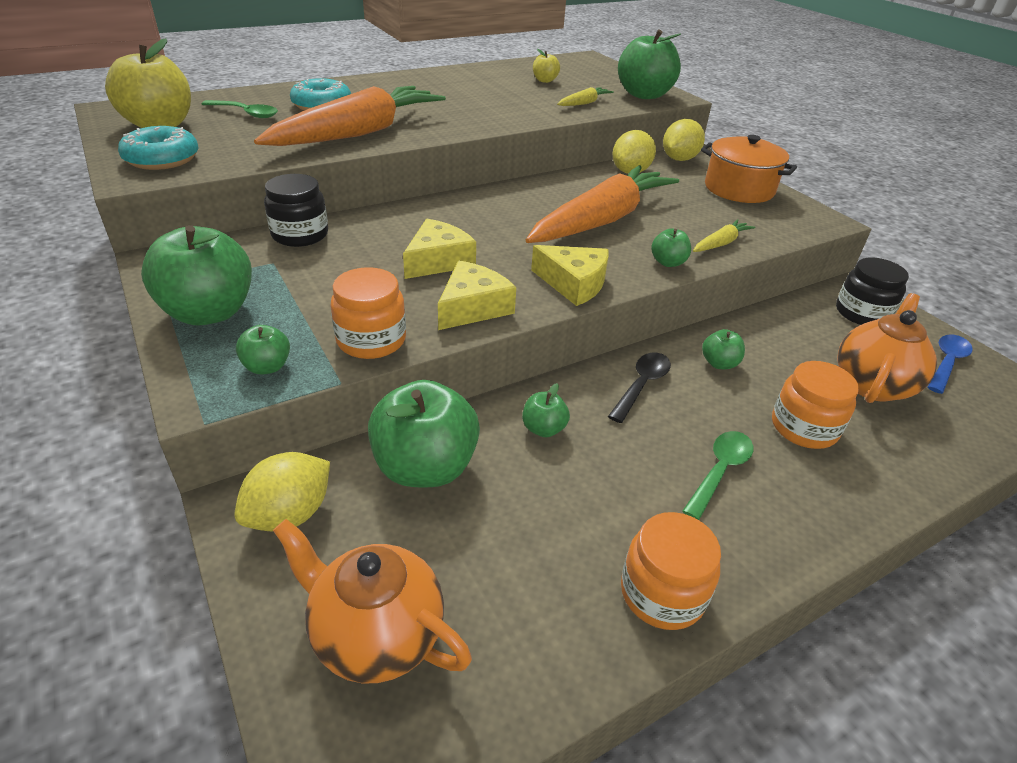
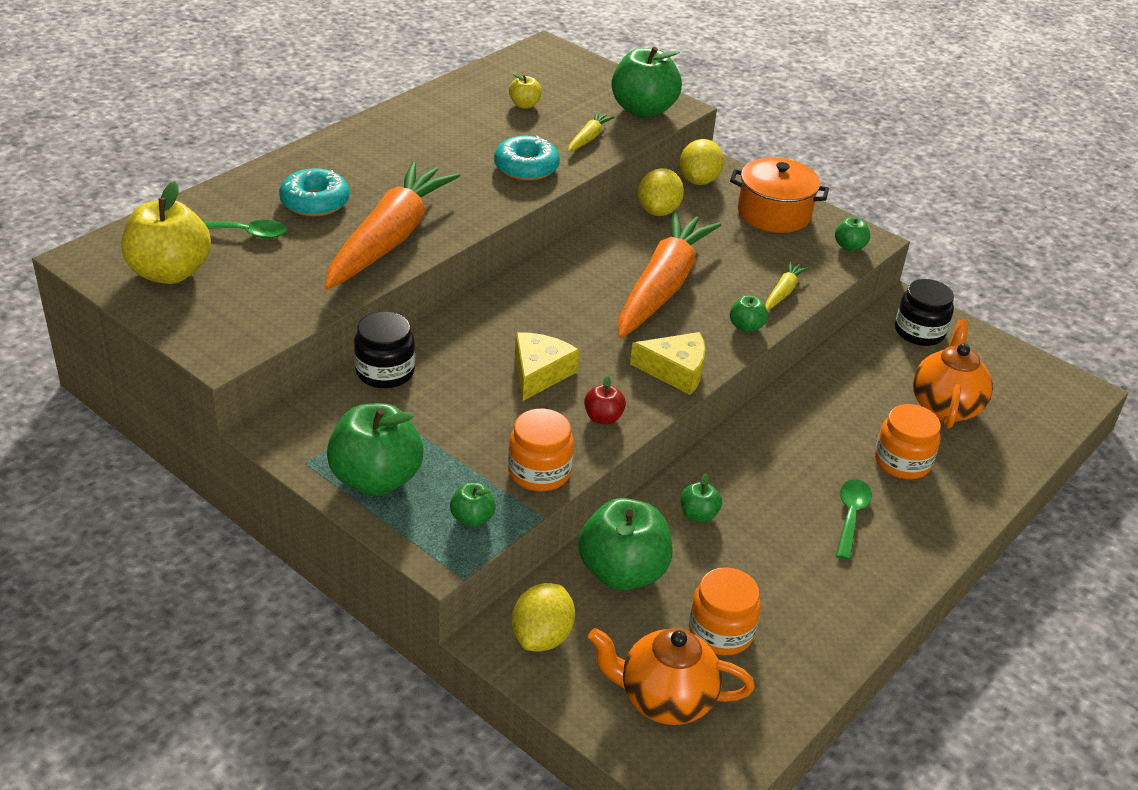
camera: 20 degrees left, 0 degrees up
(162, 159) = (225, 322): turquoise donut -> turquoise donut (526, 167)
(473, 307) = (603, 418): yellow cheese -> red apple
(641, 385) = (759, 454): black spoon -> none
(662, 593) = (844, 619): orange jar -> orange jar (721, 632)
(719, 363) = (815, 416): green apple -> green apple (849, 246)
(946, 363) = (999, 370): blue spoon -> none

